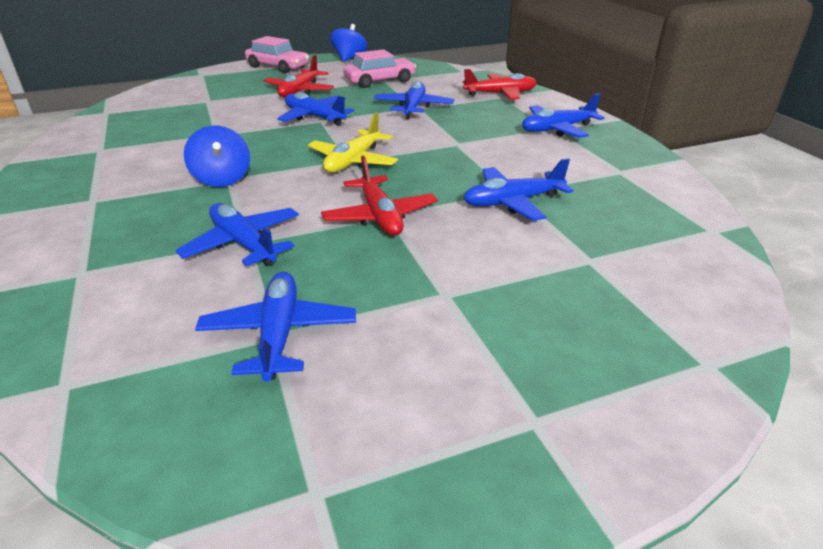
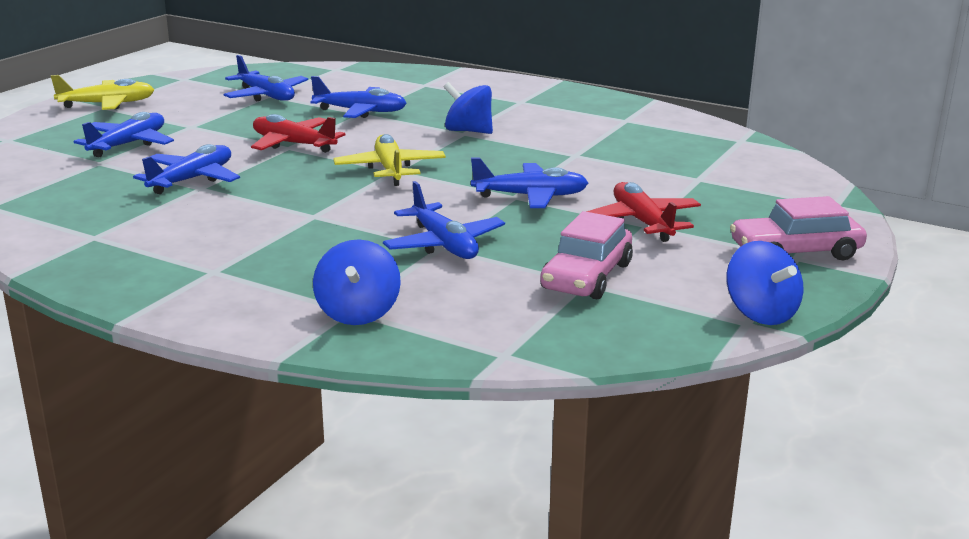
camera: 140 degrees right, 10 degrees down
(500, 94) = (358, 313): red plane -> blue spinning top
(523, 427) = (107, 104): none -> yellow plane
(557, 129) = (206, 270): blue plane -> blue plane (128, 144)

